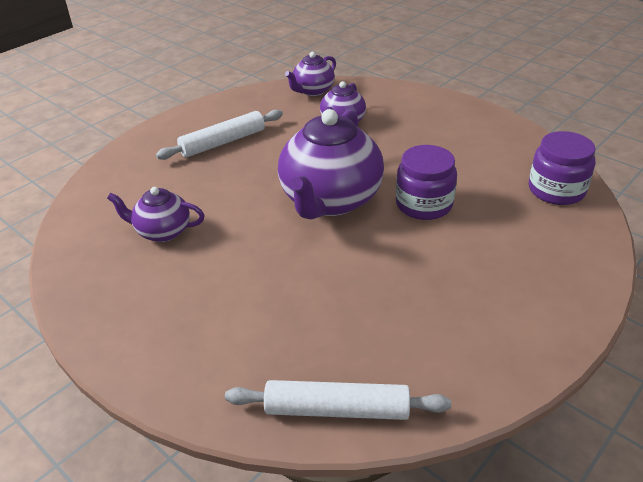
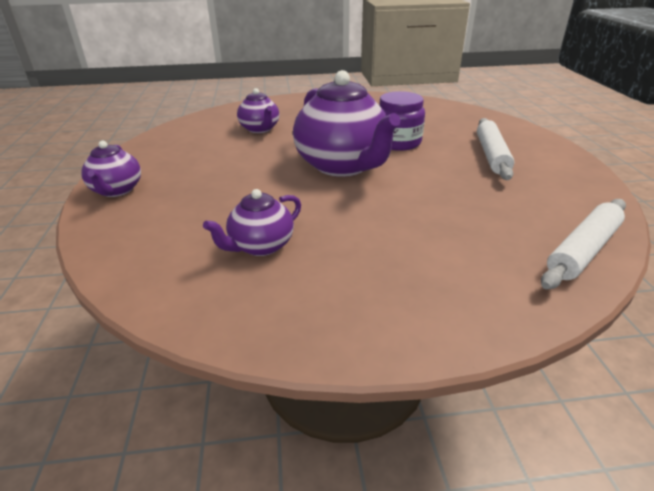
camera: 50 degrees left, 5 degrees down
(223, 142) = (188, 174): white rolling pin -> white rolling pin (492, 155)
(313, 91) = (199, 122): purple teapot -> purple teapot (116, 190)
(556, 190) = (440, 110): purple jar -> none

